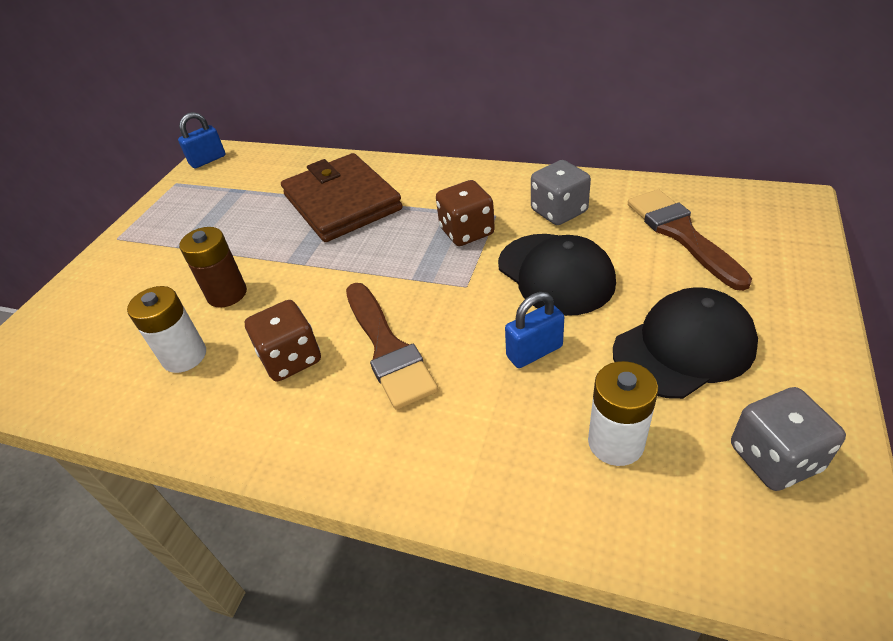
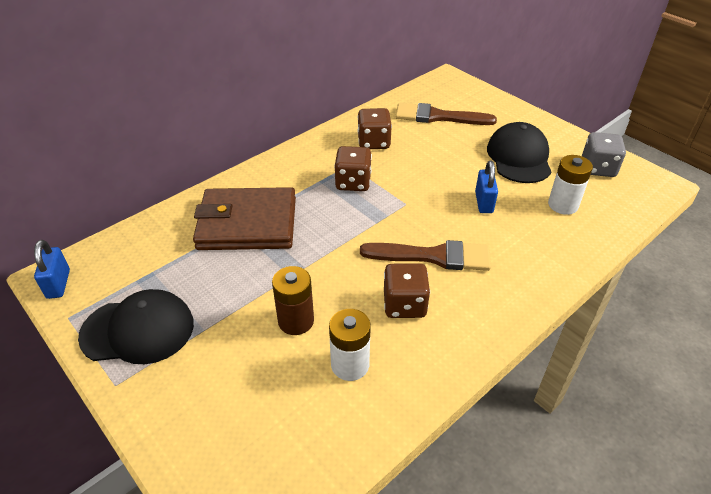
camera: 65 degrees left, 0 degrees up
(555, 274) = (428, 168): black cap -> black cap (138, 330)
(559, 211) = (373, 142): grey dice -> brown dice

